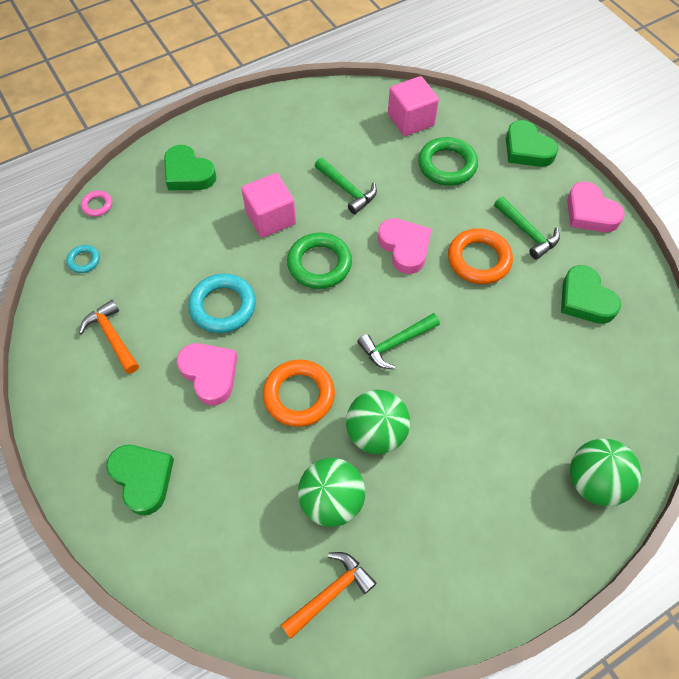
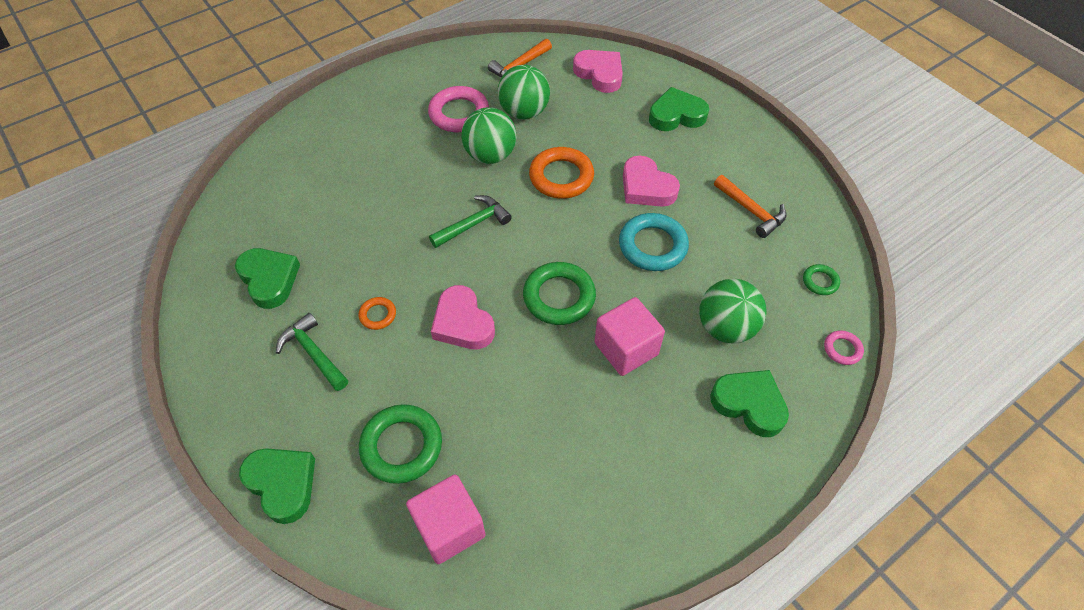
camera: 175 degrees right, 5 degrees down
(84, 260) = (820, 281): turquoise ring -> green ring
(143, 478) = (676, 115): green heart -> green heart turned 120 degrees clockwise
(347, 190) = (536, 395): green hammer -> none
(414, 505) = (459, 113): none -> pink ring
(479, 259) = (378, 315): orange ring -> orange ring, size x0.51
(590, 212) = (226, 387): pink heart -> pink heart (600, 74)
(594, 481) = (311, 136): green ball -> green ball (725, 327)

